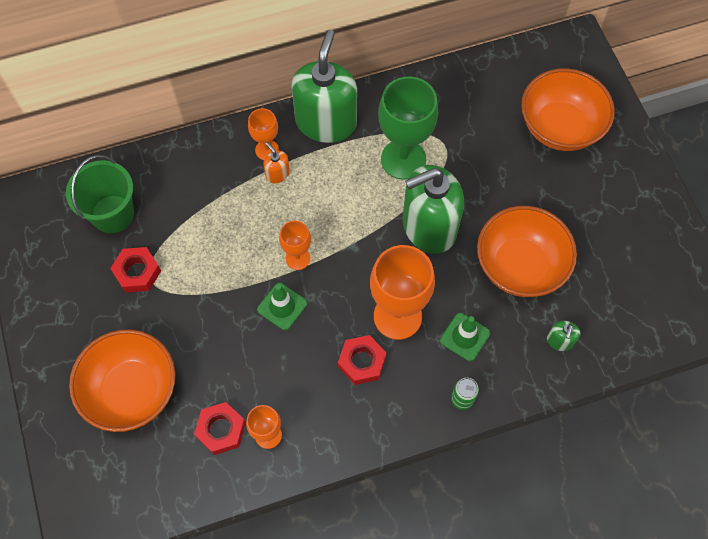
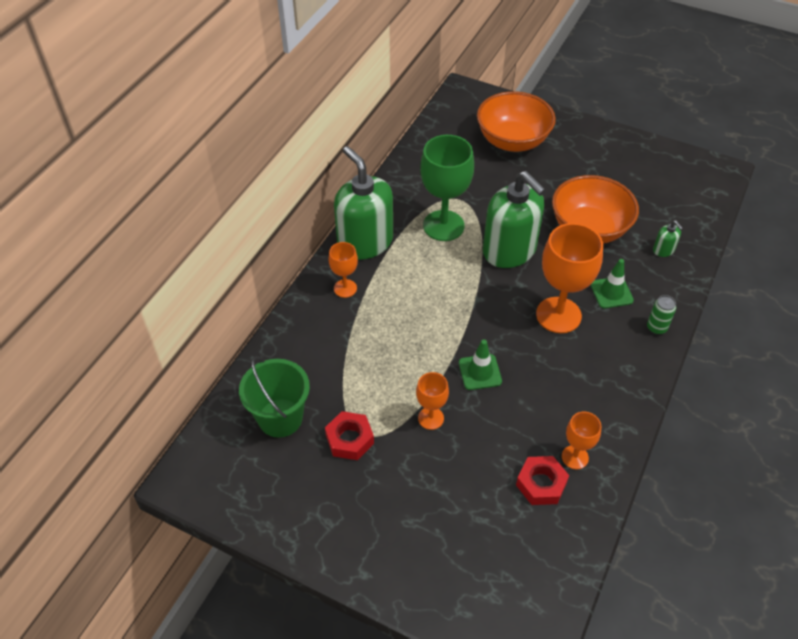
camera: 45 degrees left, 15 degrees down
(132, 390) = (446, 519): orange bowl -> none
(277, 174) = (371, 297): orange soap dispenser -> none
(297, 258) = (452, 335): orange goblet -> orange goblet (431, 418)
(362, 362) = (573, 360): red nut -> none
(429, 227) = (509, 250): green soap dispenser -> green soap dispenser turned 60 degrees counterclockwise

